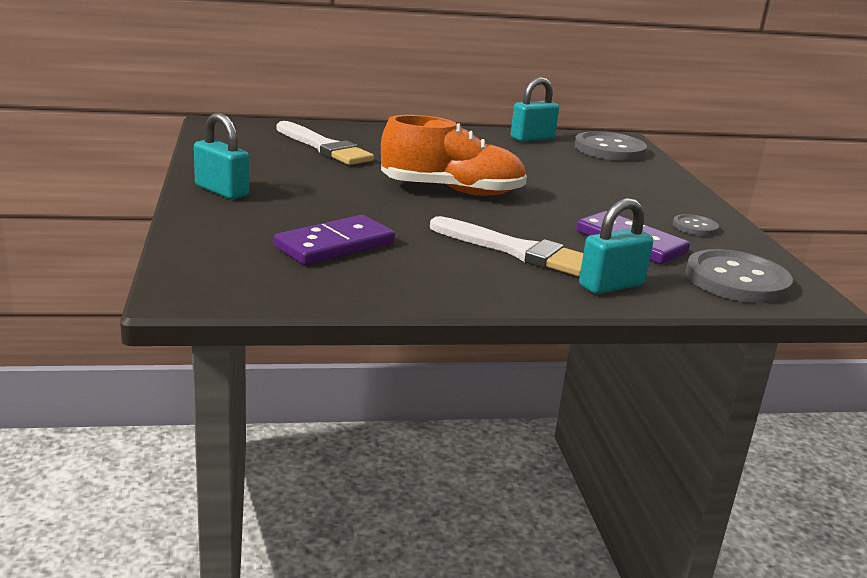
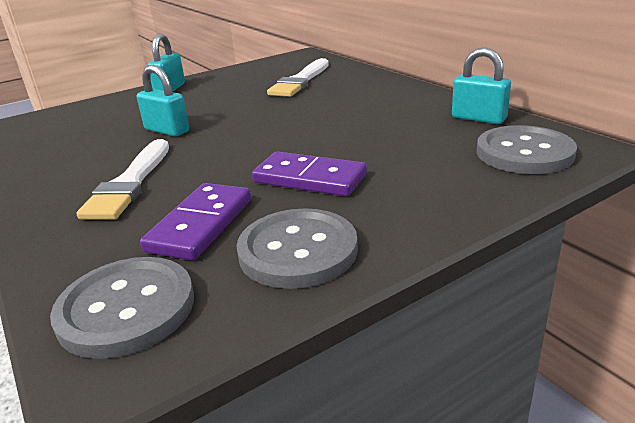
camera: 70 degrees right, 5 degrees up
(335, 245) = (95, 134): purple domino -> purple domino (309, 178)
(452, 191) = (256, 132): orange shoe -> none
(611, 285) = (68, 238): turquoise padlock -> turquoise padlock (167, 130)
(695, 227) = (298, 251): grey button -> grey button, size x2.00

